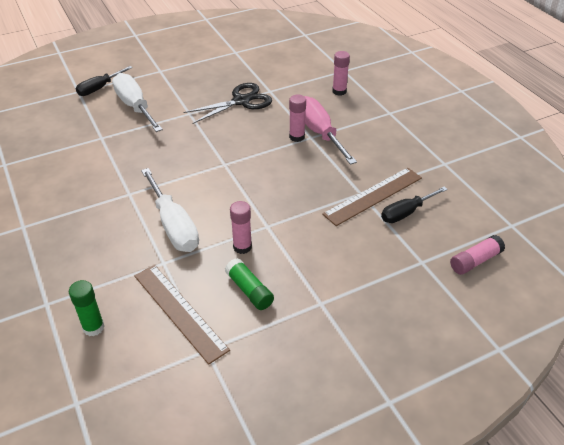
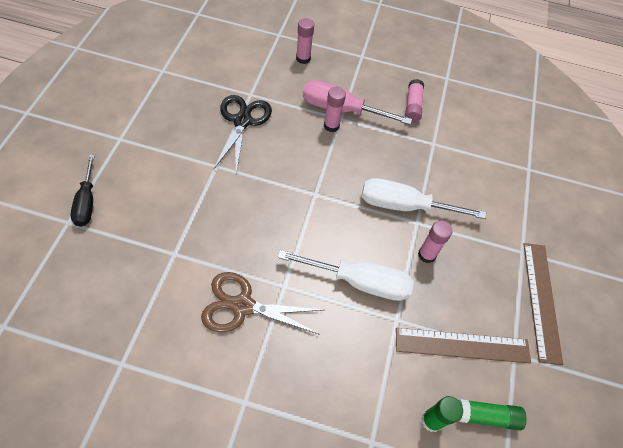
camera: 55 degrees left, 15 degrees up
(93, 185) = (242, 306): none -> brown scissors
(135, 106) = (156, 196): white screwdriver -> white screwdriver (404, 206)
(249, 290) = (476, 284): green glue stick -> green glue stick (486, 416)
(373, 196) = (443, 139): brown ruler -> brown ruler (541, 300)
(406, 213) = (477, 137): black screwdriver -> none
(475, 261) = (550, 143): pink glue stick -> pink glue stick (412, 106)

